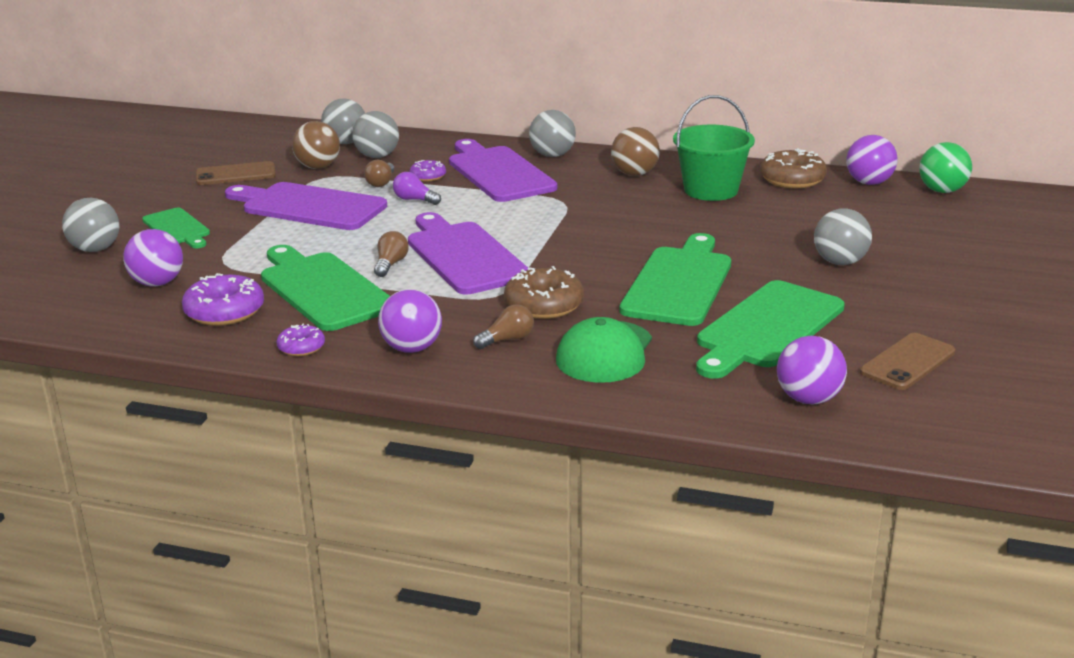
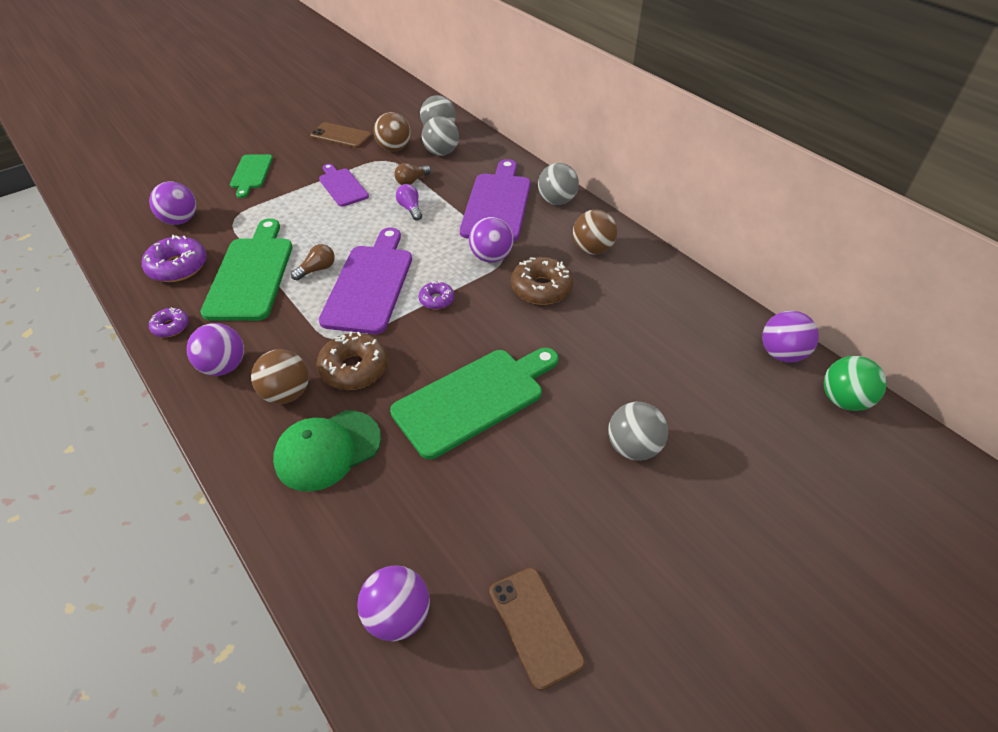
camera: 35 degrees right, 20 degrees up
(95, 249) = (191, 173): grey ball -> none
(309, 207) = (342, 186): purple cutting board -> purple cutting board, size x0.58
(428, 176) = (447, 188): purple donut -> purple donut (436, 300)
(507, 340) = (286, 394): brown light bulb -> brown ball
(551, 205) = (491, 257): none -> purple ball
(711, 190) = (629, 297): green bucket -> none
(767, 328) = (474, 498): green cutting board -> none
(792, 179) = (714, 316): brown donut -> brown donut (541, 288)
(907, 362) = (535, 626): brown phone -> brown phone turned 75 degrees clockwise

